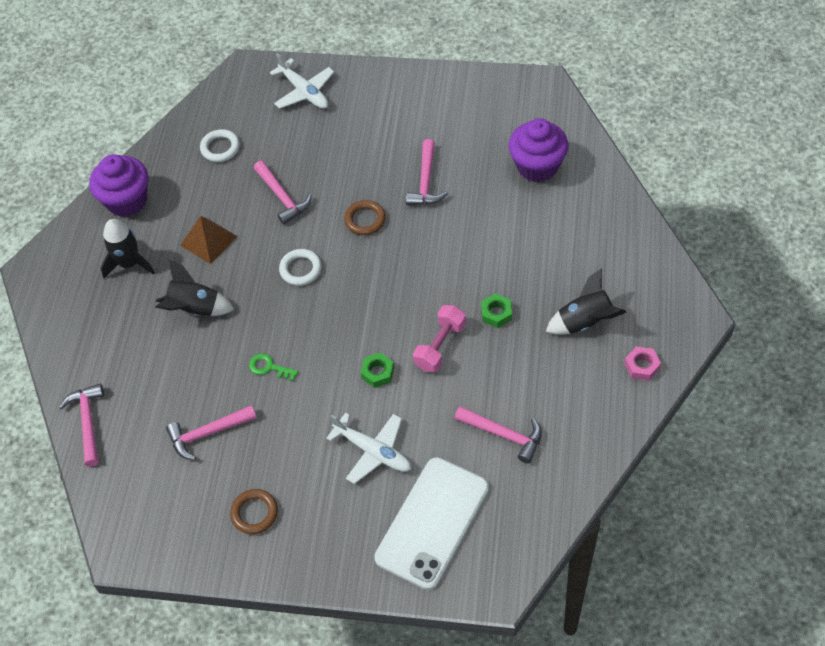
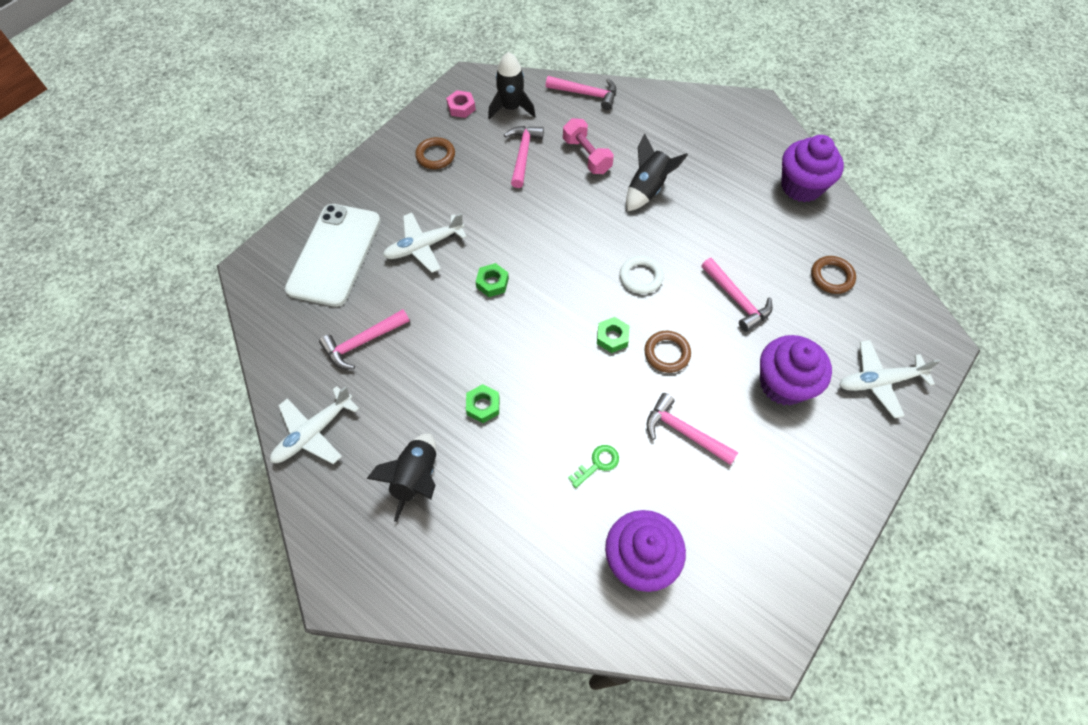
camera: 115 degrees right, 5 degrees up
(129, 263) = (725, 165): black rocket -> black rocket (511, 108)
(208, 240) = (717, 225): brown pyramid -> none
(220, 148) = (831, 277): white ring -> brown ring
(269, 367) = (554, 213): green key -> green key (597, 464)
(282, 197) = (737, 299): pink hammer -> pink hammer turned 120 degrees counterclockwise
(344, 142) = (783, 384): none -> purple cupcake
(374, 260) = (612, 337): none -> green nut
(432, 522) = (335, 254): white phone -> white phone turned 45 degrees clockwise
(440, 346) = (483, 341): pink dumbbell -> pink dumbbell (586, 156)
(605, 415) = (314, 432): none -> white plane
(642, 366) = (332, 498): pink nut -> pink nut (461, 107)

